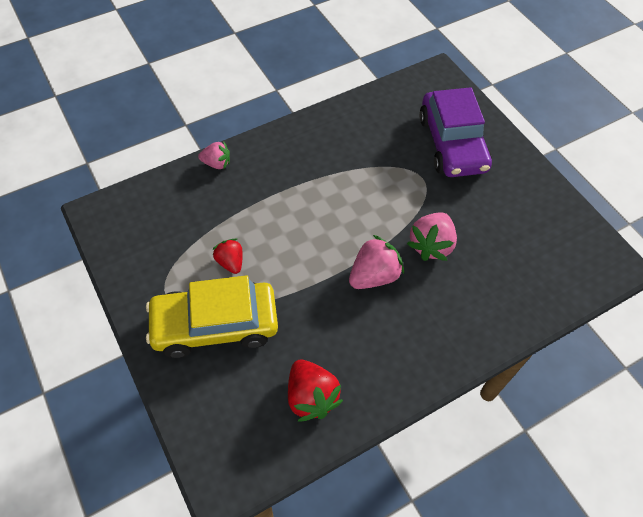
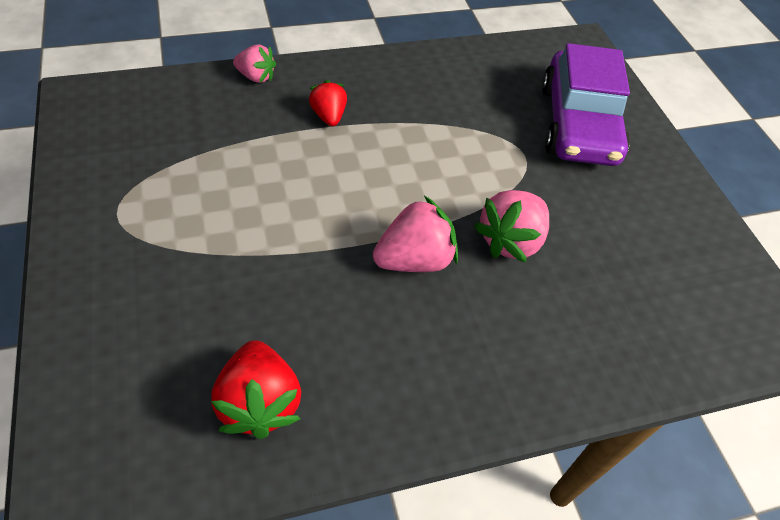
camera: 10 degrees right, 5 degrees down
(215, 325) = (165, 267): yellow car -> none
(230, 262) = (222, 194): red strawberry -> red strawberry (329, 116)

